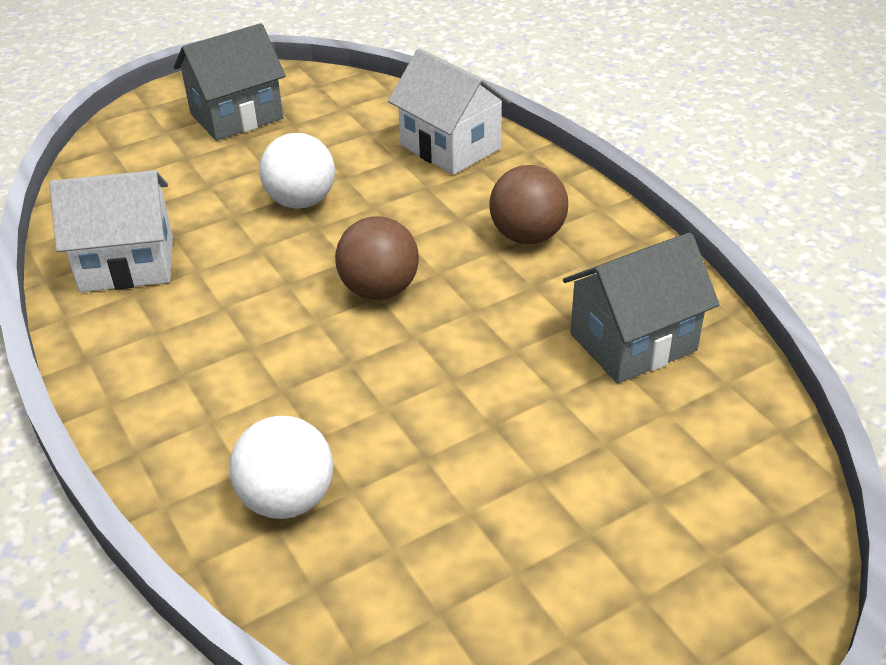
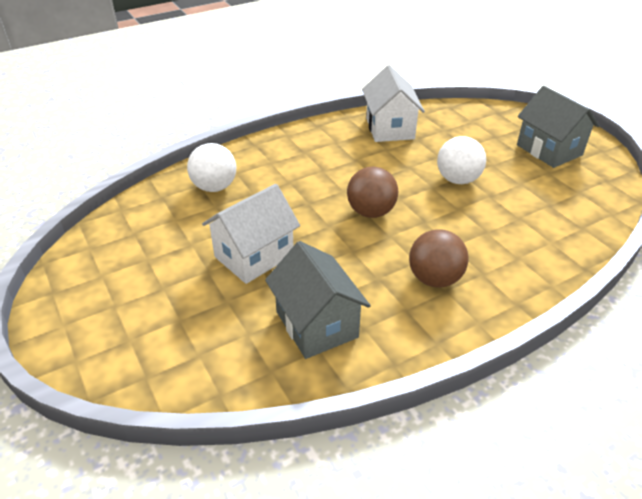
camera: 90 degrees right, 0 degrees up
(450, 147) = (542, 243): white house -> white house (254, 256)

